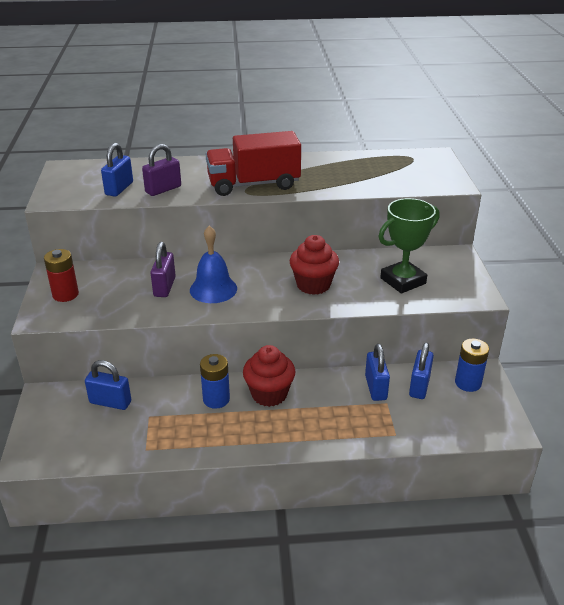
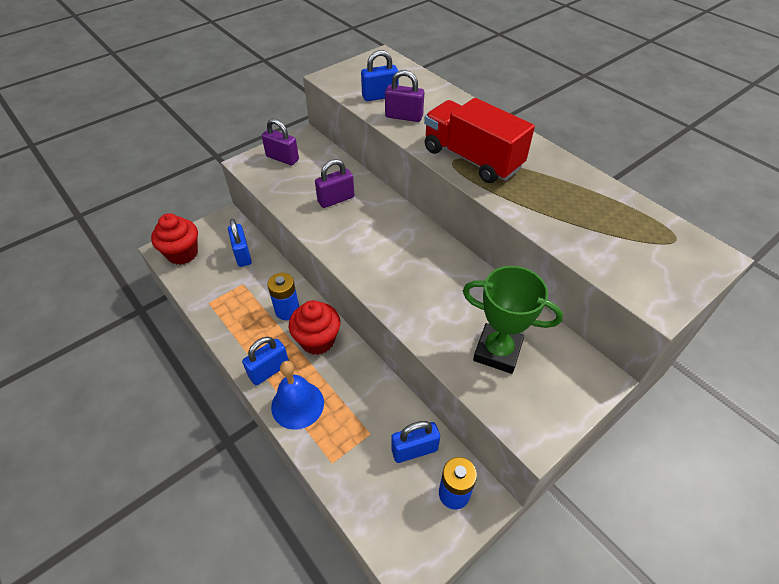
camera: 55 degrees right, 15 degrees up
(65, 294) = (282, 158): red battery -> purple padlock
(213, 289) = (358, 227): blue bell -> blue bell (297, 404)
(313, 285) = (424, 286): red cupcake -> red cupcake (182, 253)
(376, 388) = (384, 414): blue padlock -> blue padlock (269, 370)

